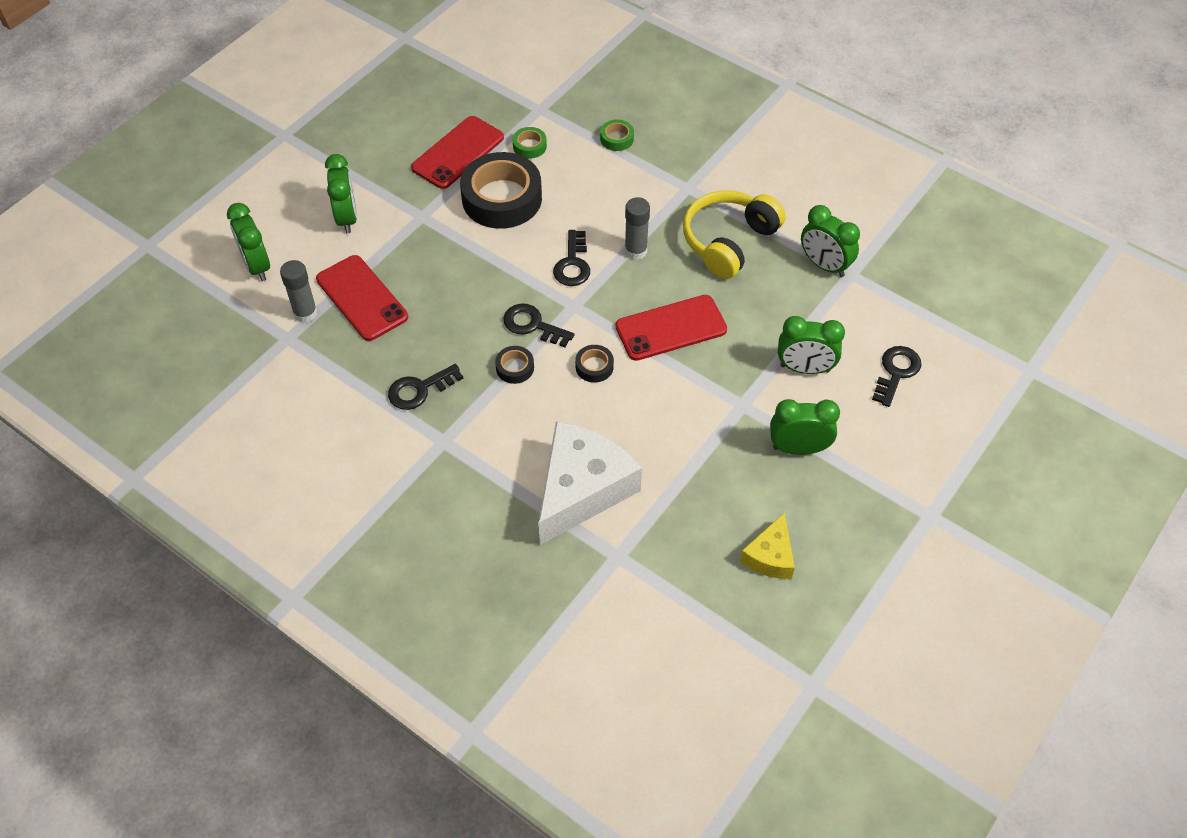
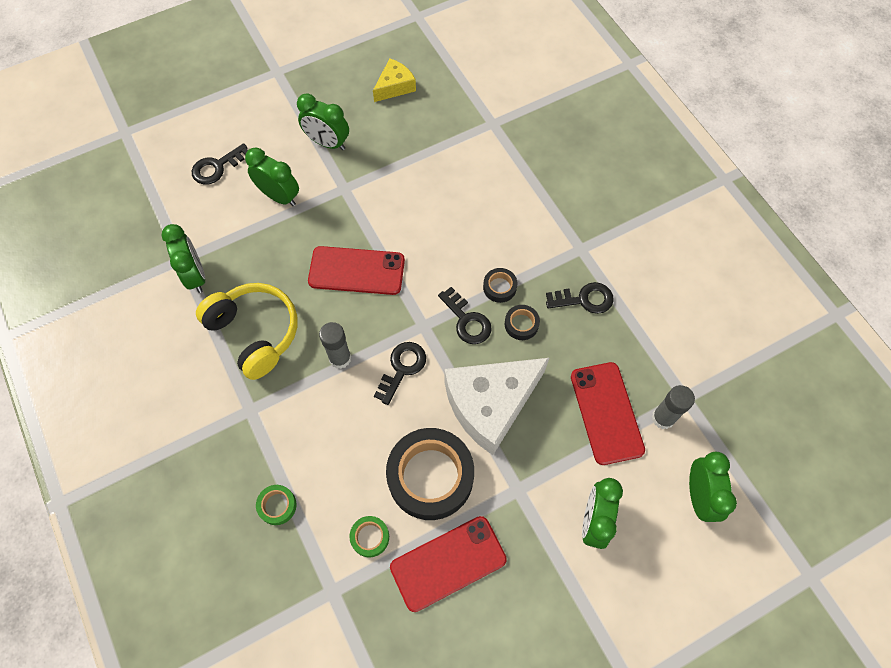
camera: 155 degrees left, 10 degrees up
(582, 489) = (494, 174): white cheese -> white cheese (490, 404)
(594, 367) = (436, 262): black tape -> black tape (521, 324)
(729, 241) = (255, 333): yellow headphones -> yellow headphones turned 105 degrees counterclockwise

